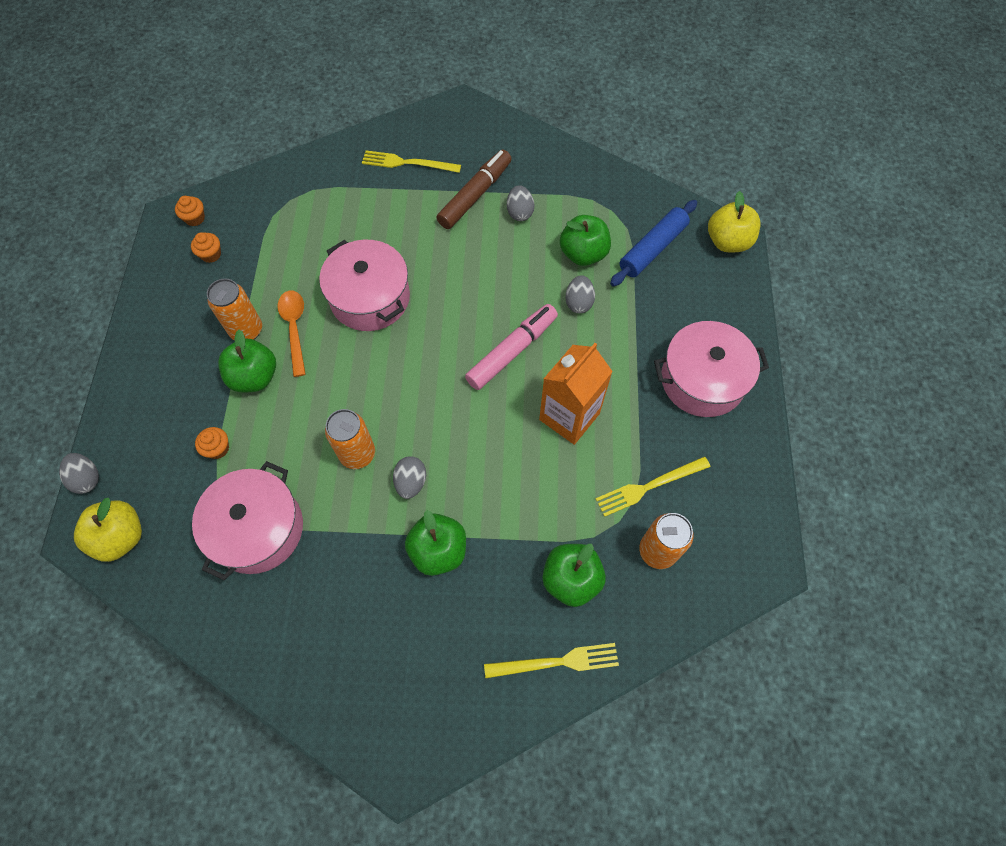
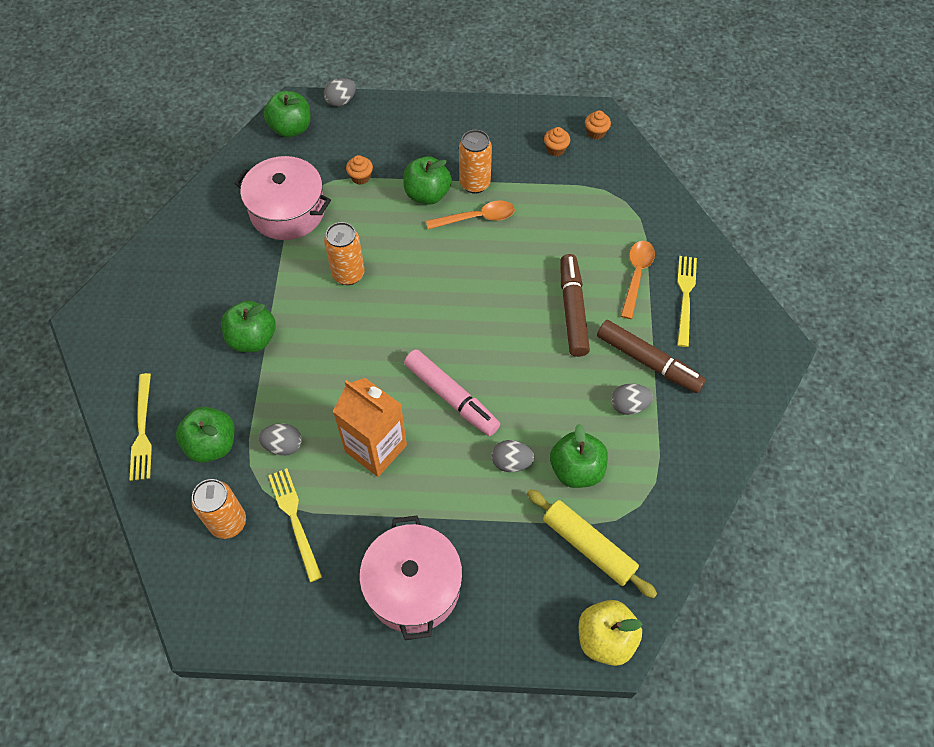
camera: 90 degrees right, 5 degrees down
(121, 537) = (291, 128): yellow apple -> green apple
(370, 298) = (512, 274): pink pot -> none
(381, 197) = (636, 275): none -> orange spoon
(411, 482) = (318, 316): grey egg -> grey egg (283, 445)
(416, 249) = (572, 310): none -> brown marker
(652, 249) = (588, 546): blue rolling pin -> yellow rolling pin

